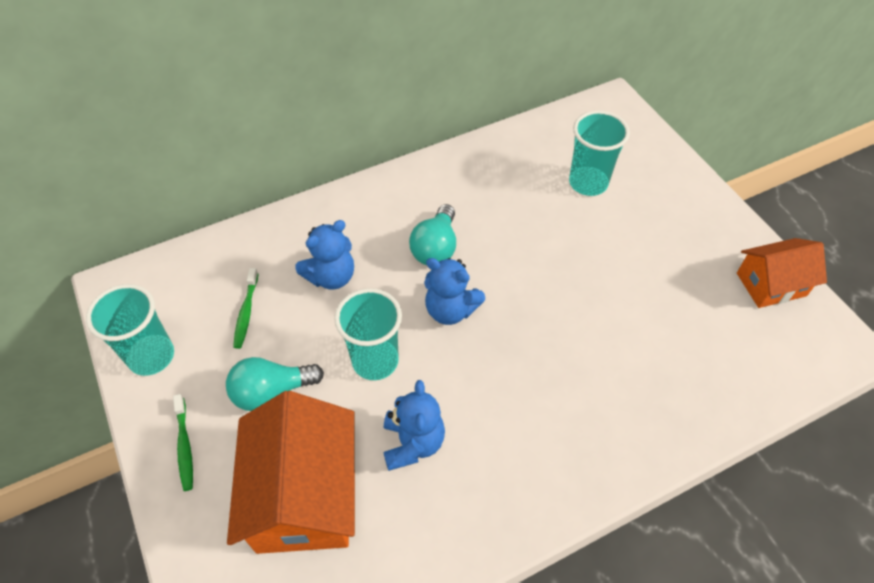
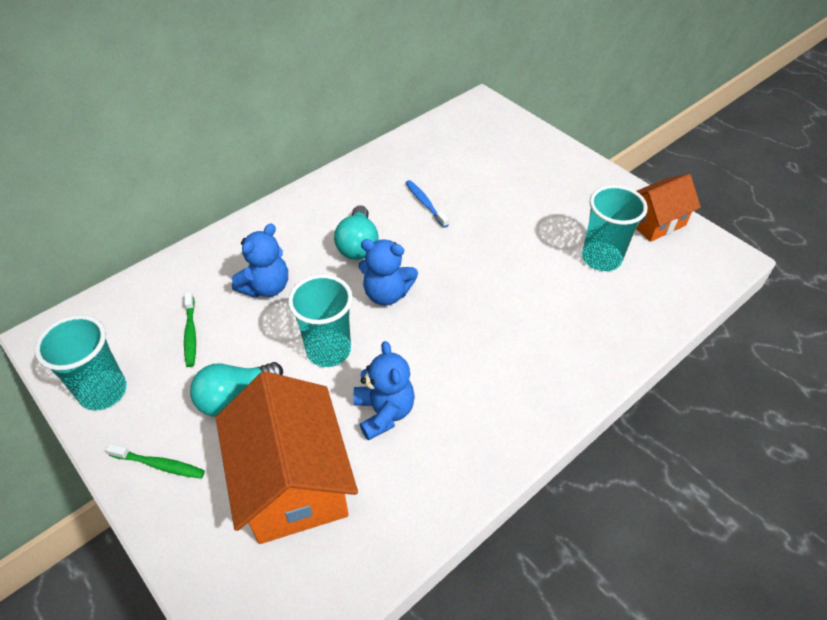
camera: 15 degrees left, 5 degrees down
(184, 446) = (159, 465): green toothbrush -> green toothbrush turned 45 degrees counterclockwise
(519, 213) = (425, 203): none -> blue toothbrush
(588, 183) = (478, 170): turquoise cup -> turquoise cup (601, 258)

